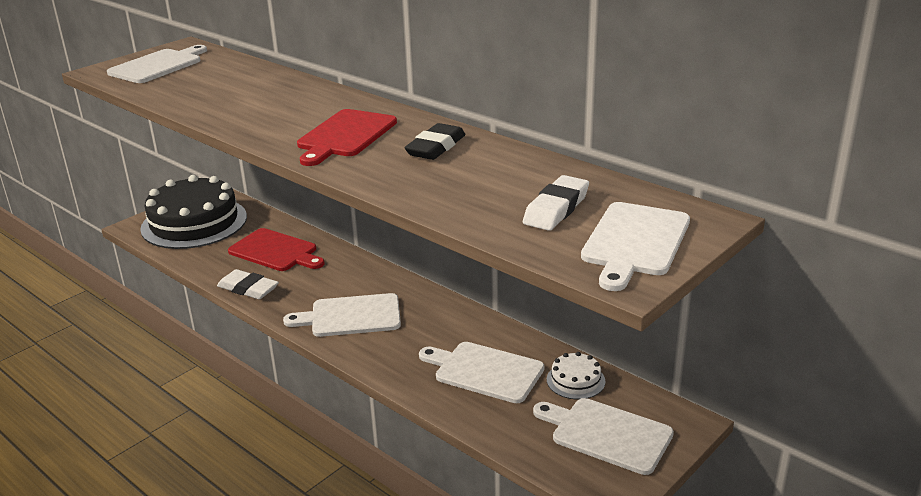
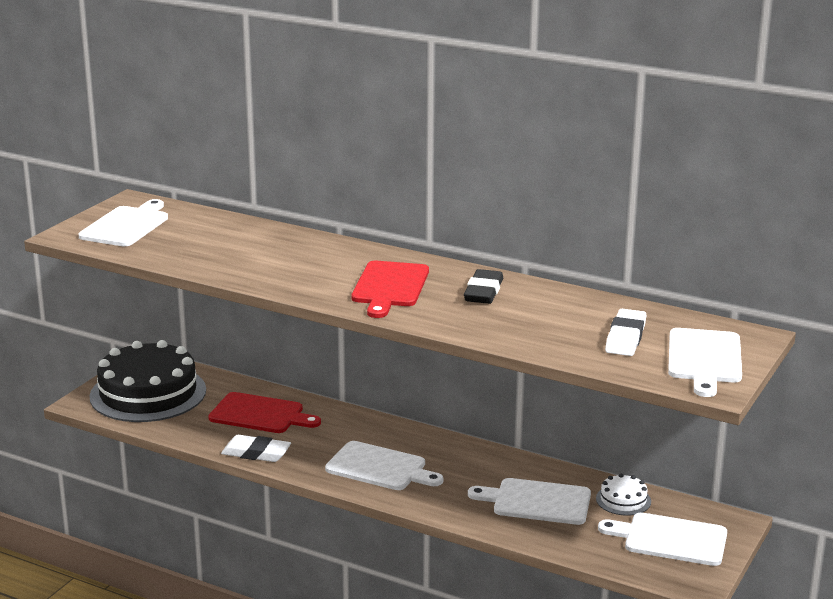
camera: 15 degrees left, 5 degrees down
(351, 316) = (380, 468): white cutting board -> white cutting board turned 135 degrees counterclockwise

